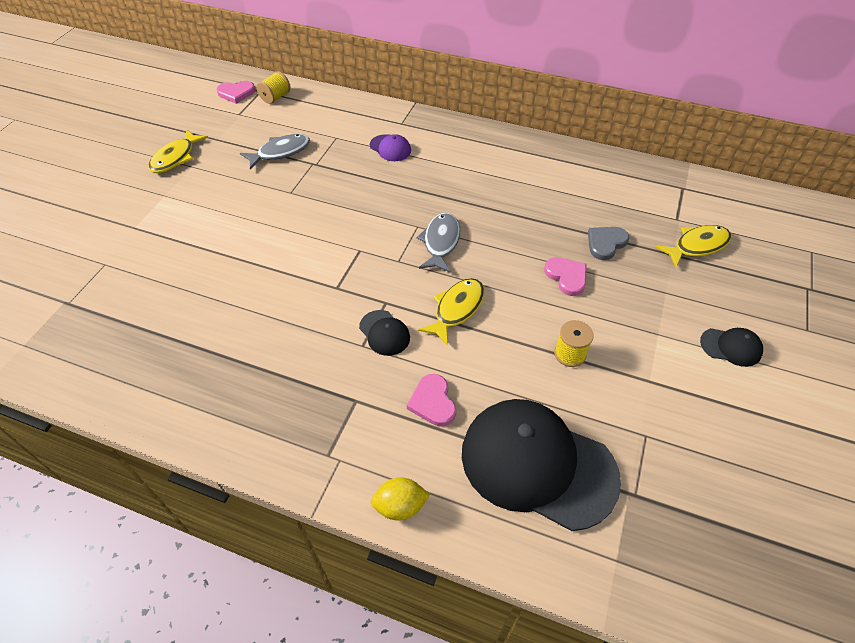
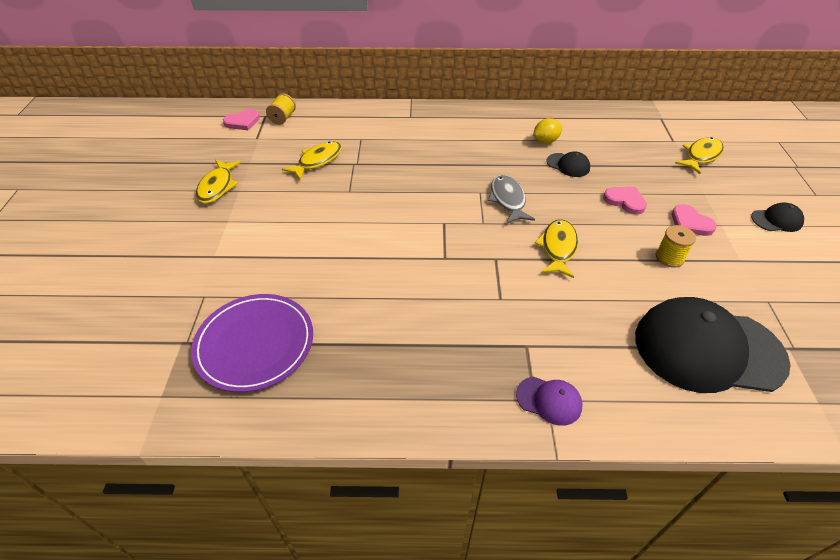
camera: 20 degrees left, 5 degrees down
(120, 322) = (255, 344): none -> purple plate
(280, 152) = (317, 161): grey fish -> yellow fish
(384, 333) = (512, 283): black cap -> black cap (568, 165)
(390, 148) = (414, 137): purple cap -> purple cap (549, 400)
(400, 506) = (625, 421): yellow lemon -> yellow lemon (545, 141)
(433, 402) = (591, 327): pink heart -> pink heart (690, 223)
(605, 243) = (635, 170): grey heart -> none

